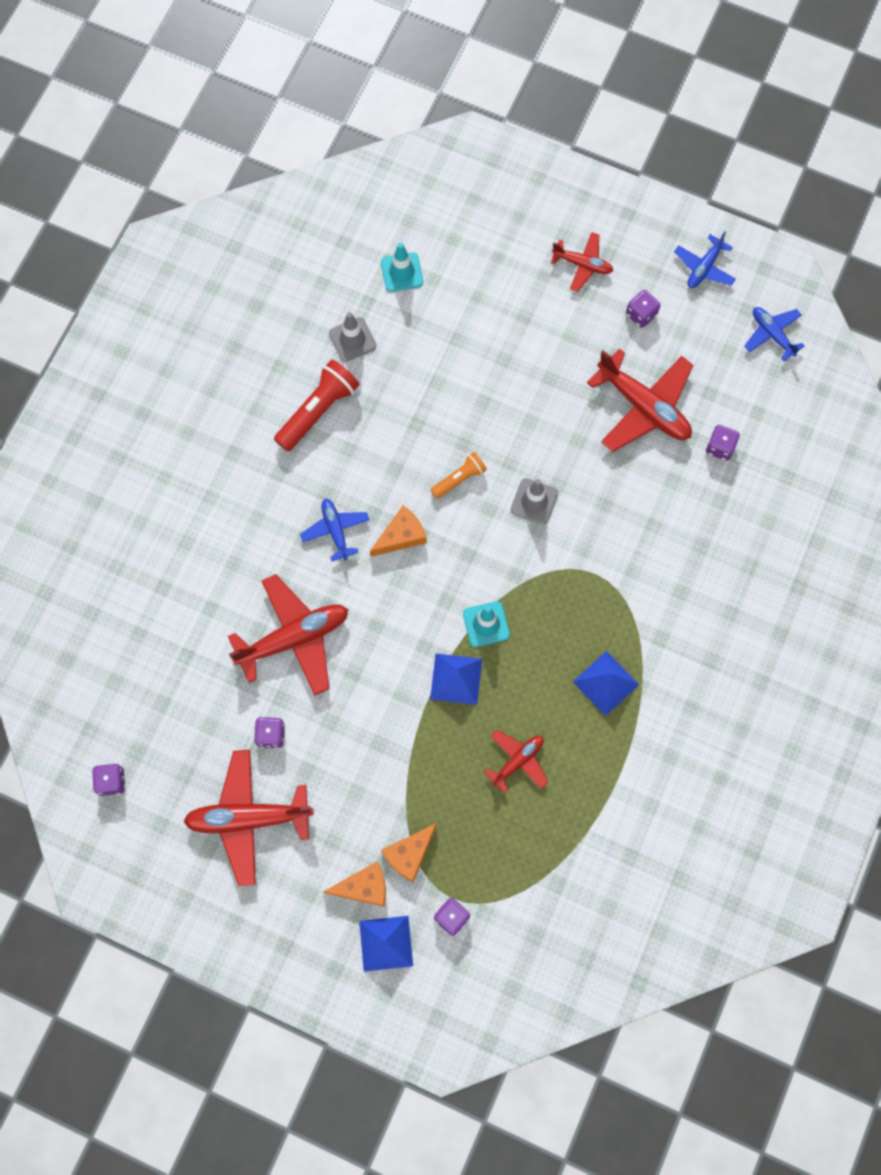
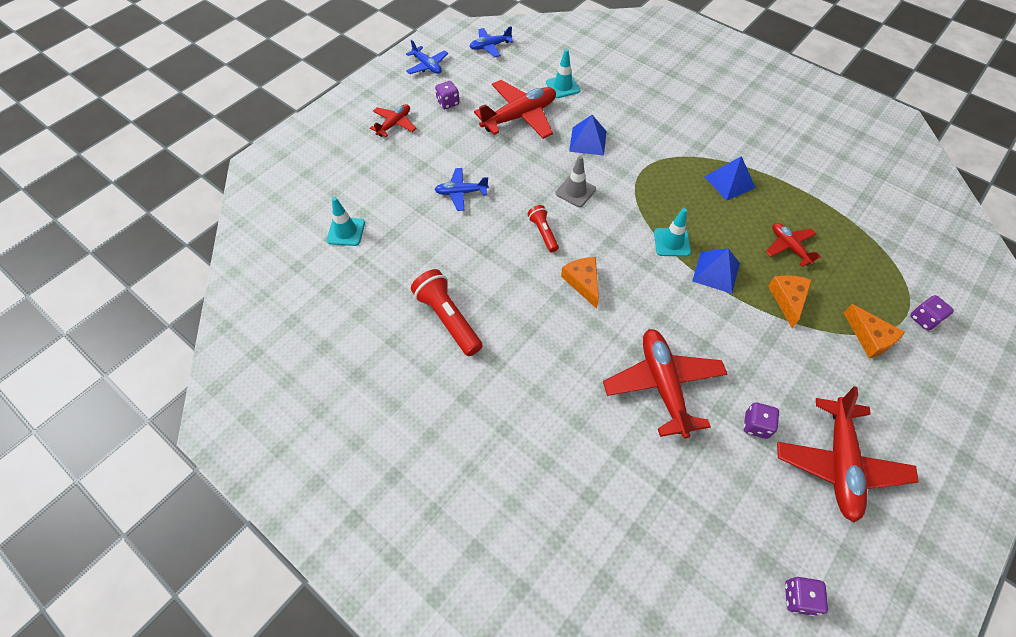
camera: 75 degrees left, 15 degrees down
(335, 530) = (566, 330): blue plane -> blue plane (461, 193)
(352, 339) = (391, 279): grey traffic cone -> none
(364, 887) = (902, 379): orange cheese -> orange cheese (787, 299)
(386, 943) = (952, 372): blue pyramid -> blue pyramid (587, 141)
(459, 479) = (543, 233): orange flashlight -> red flashlight
(720, 447) = (563, 86): purple dice -> turquoise traffic cone

